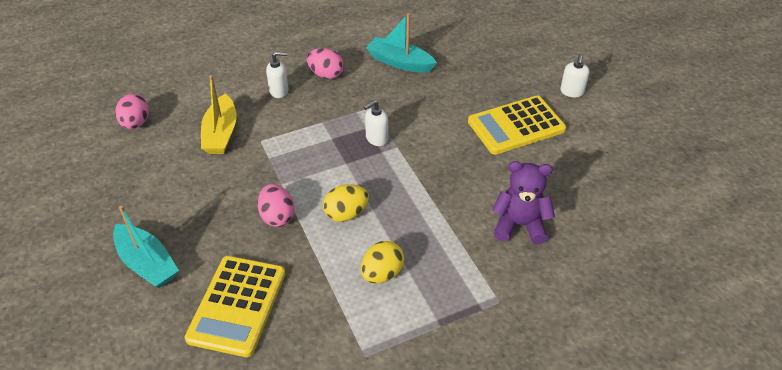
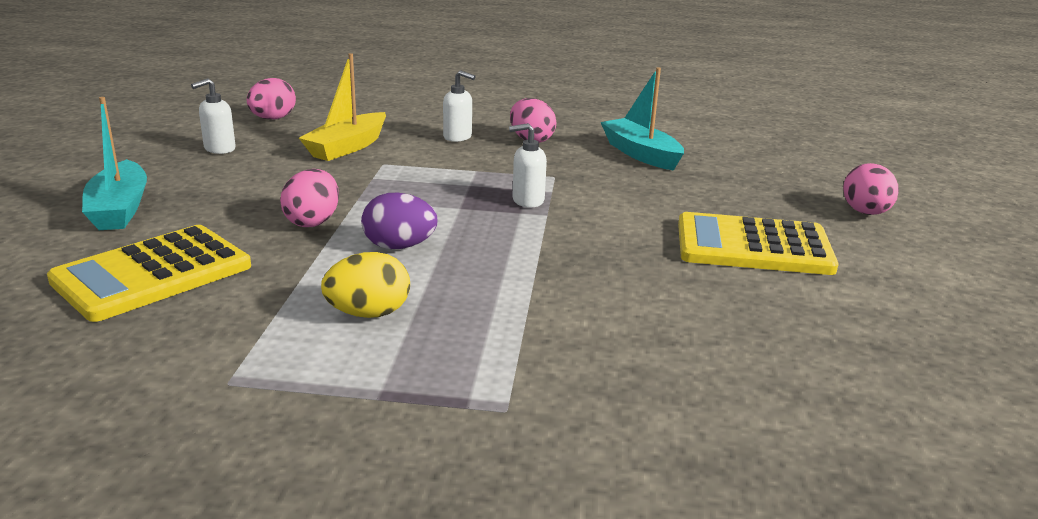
camera: 30 degrees right, 20 degrees down
(346, 214) = (399, 246): yellow egg -> purple egg
(519, 225) = (643, 341): purple teddy bear -> none
(547, 70) = (865, 213): none -> pink egg
(572, 92) = (888, 242): white soap dispenser -> white soap dispenser (219, 149)

